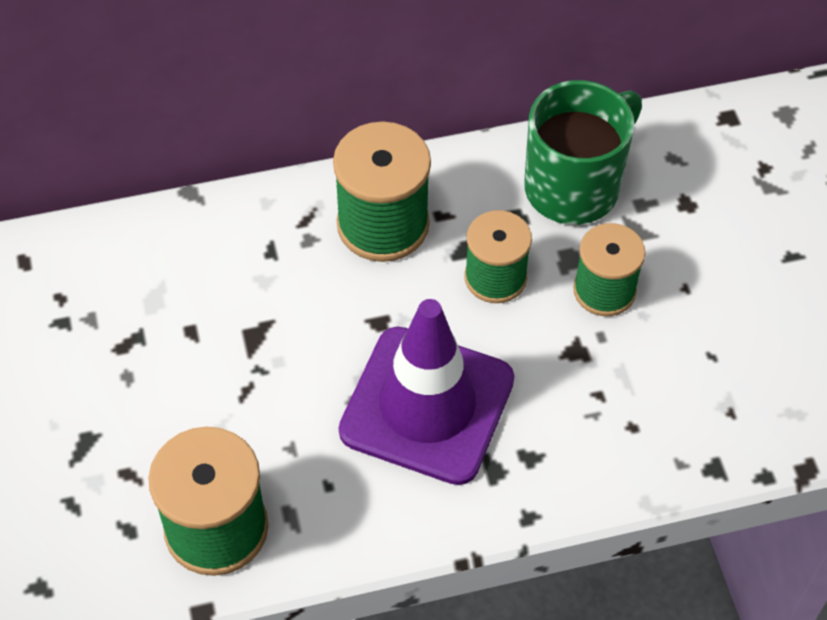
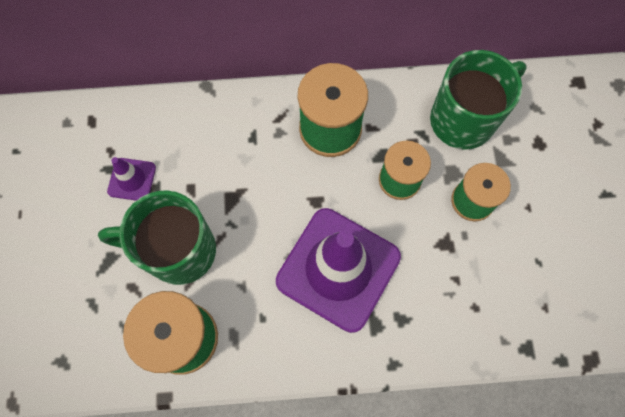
camera: 10 degrees right, 15 degrees up
(100, 331) = (132, 179): none -> purple traffic cone
(187, 415) = (178, 250): none -> green mug

